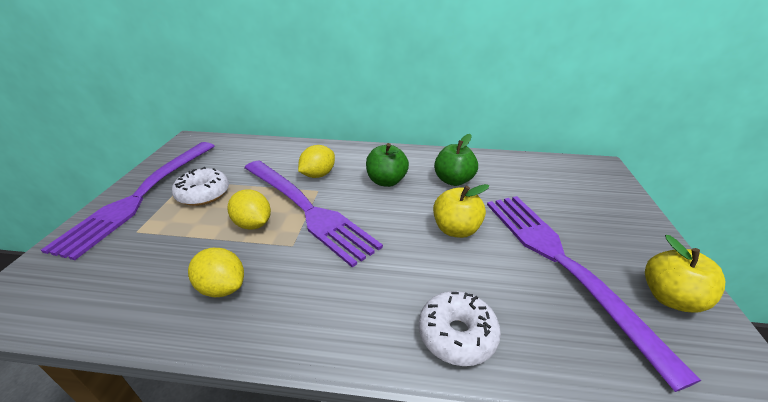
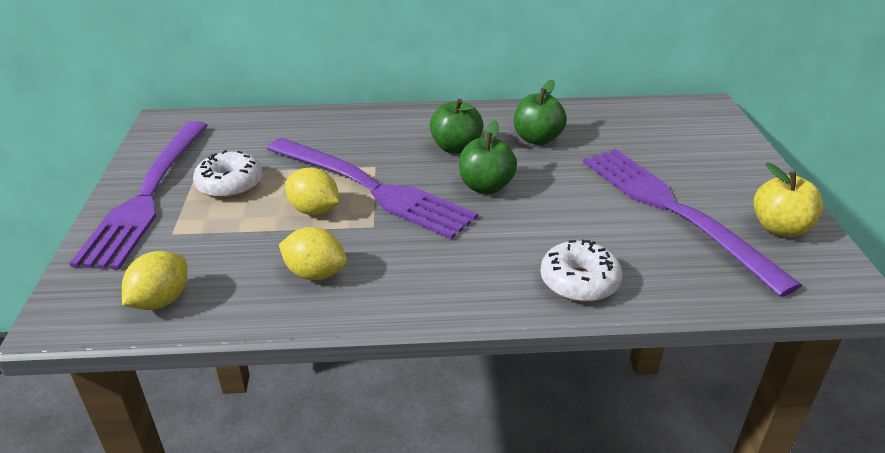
camera: 10 degrees left, 0 degrees up
(318, 175) = (366, 148): yellow lemon -> yellow lemon (161, 301)
(399, 218) = (486, 186): none -> green apple
(456, 229) = (554, 191): yellow apple -> none

